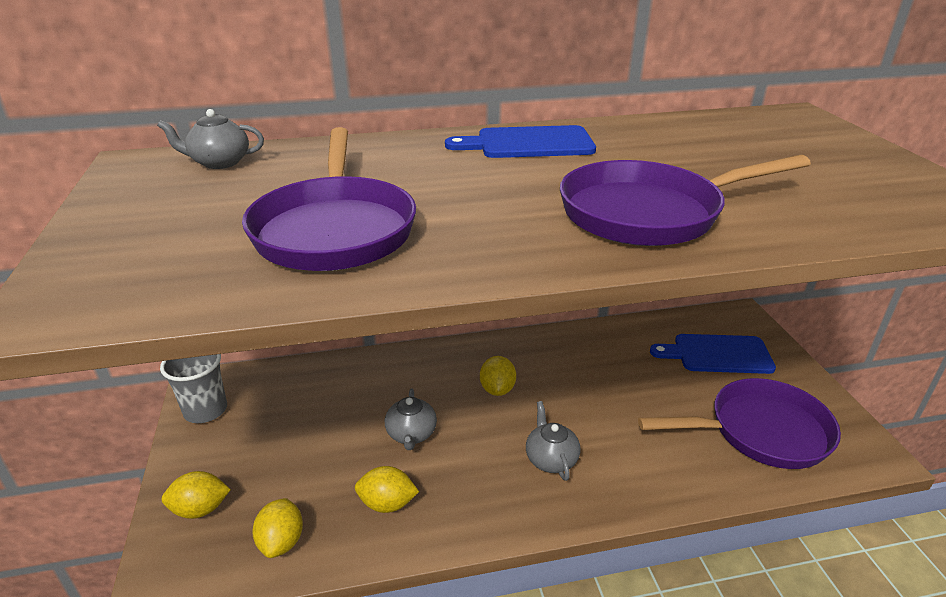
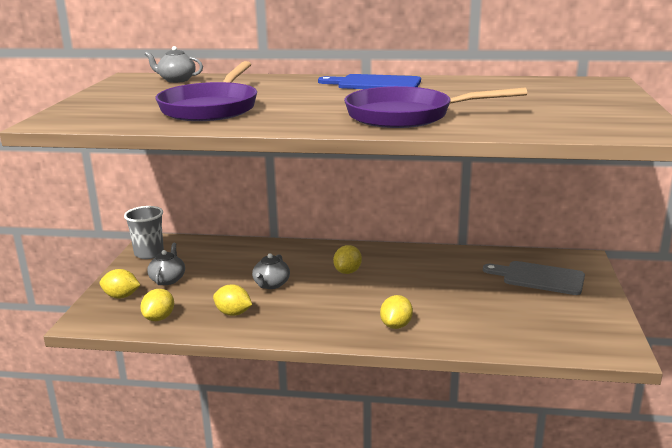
camera: 20 degrees right, 10 degrees down
(551, 459) = (358, 311): grey teapot -> grey teapot (168, 279)
(611, 473) = (396, 325): none -> yellow lemon
(717, 354) = (539, 278): blue cutting board -> grey cutting board
(761, 431) = (534, 324): purple pan -> none

